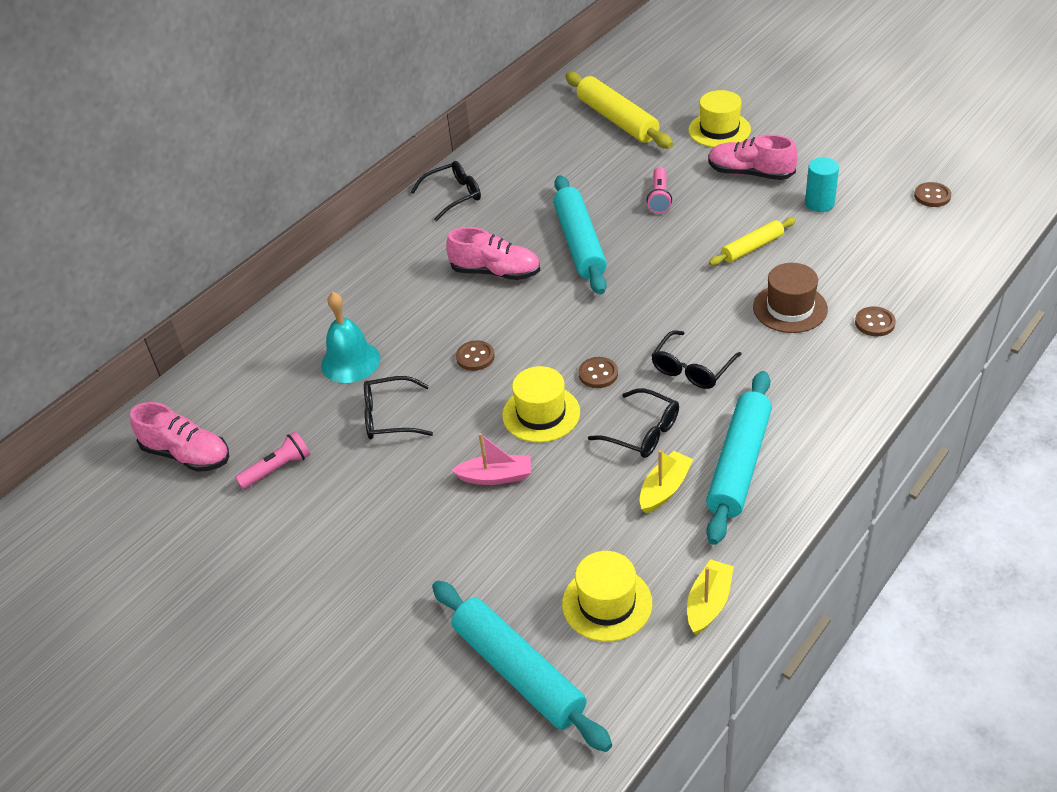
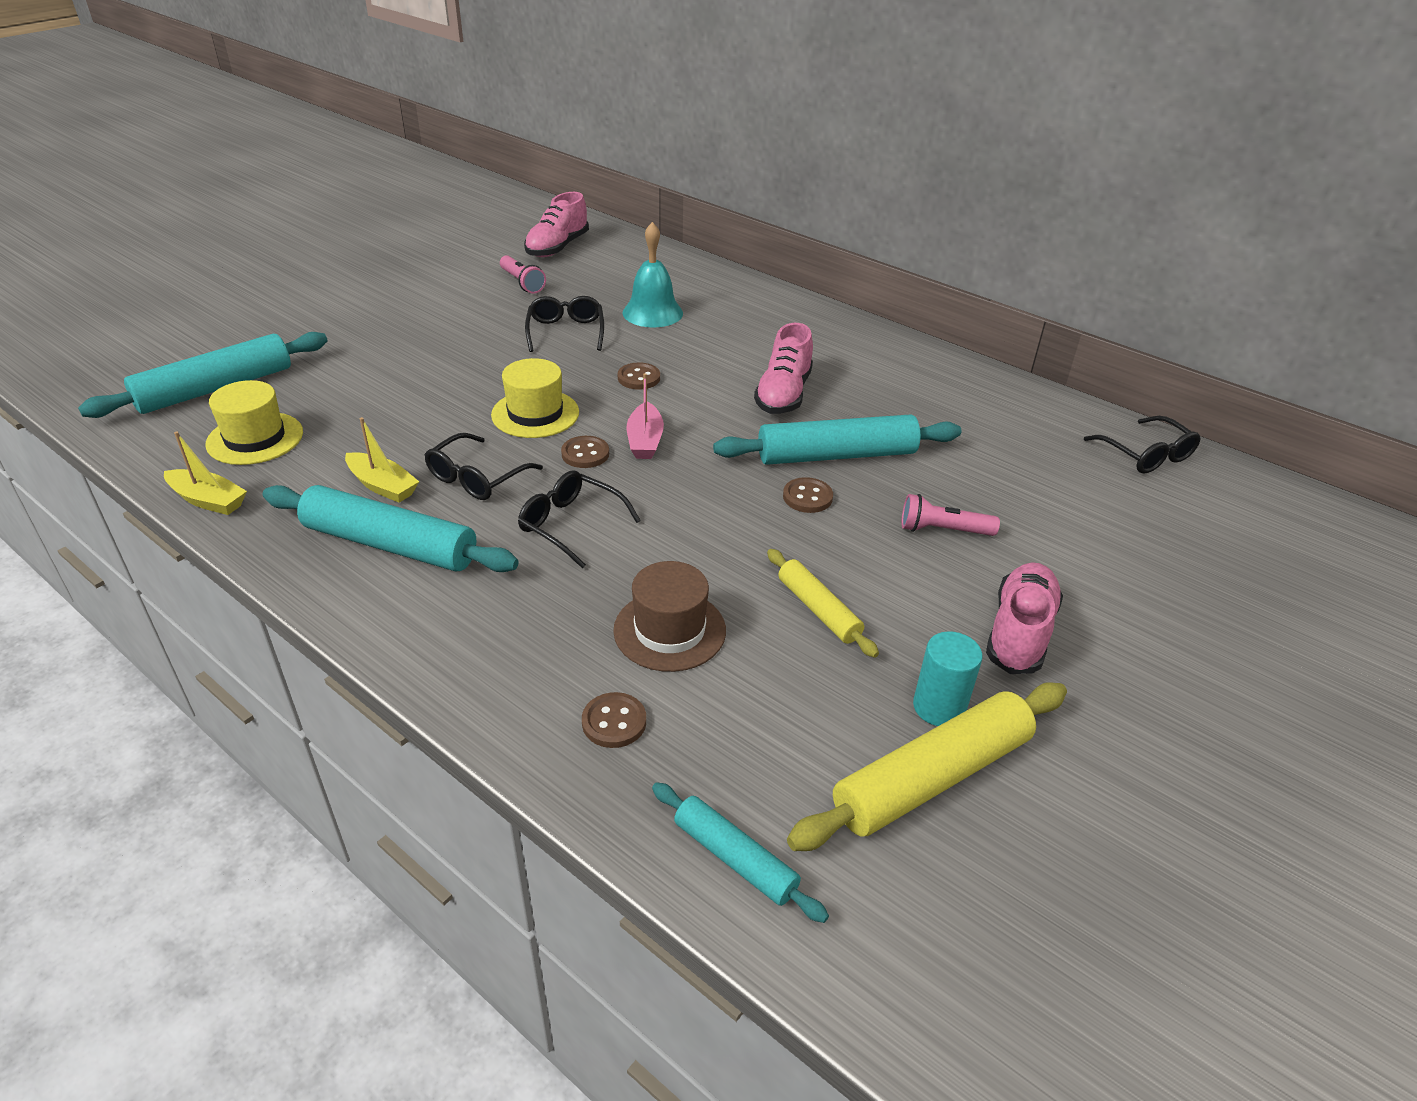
camera: 85 degrees right, 5 degrees down
(453, 196) = (935, 371): black glasses -> black glasses (1146, 455)
(495, 476) = (457, 384): pink boat -> pink boat (645, 440)
(617, 120) = (1143, 506): yellow rolling pin -> yellow rolling pin (931, 777)
(719, 130) = (1144, 612): yellow hat -> none
(932, 196) = (975, 887): brown button -> brown button (807, 497)
(948, 270) = (735, 858): none -> turquoise rolling pin

